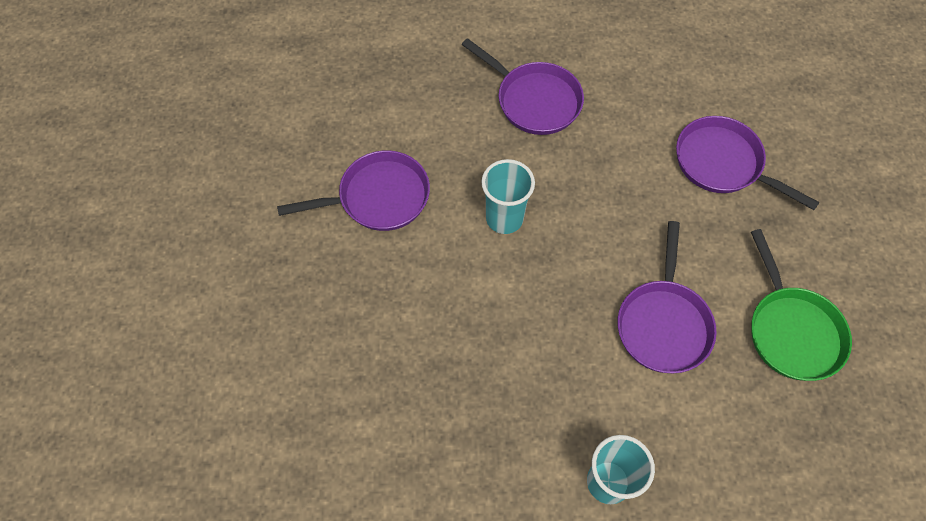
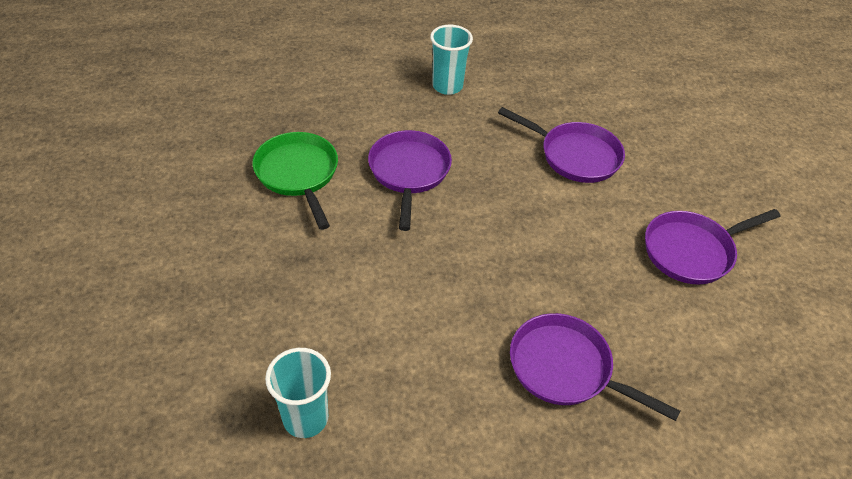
camera: 170 degrees right, 15 degrees down
(504, 218) = (565, 241): turquoise cup -> turquoise cup (305, 418)
(723, 163) = (343, 311): purple pan -> purple pan (575, 156)

